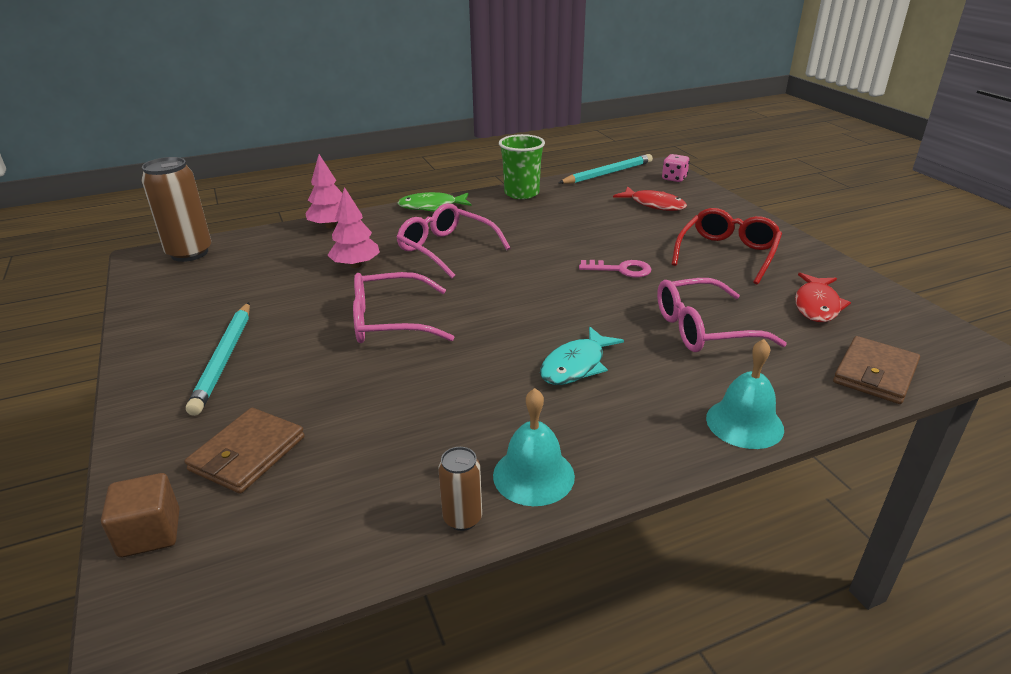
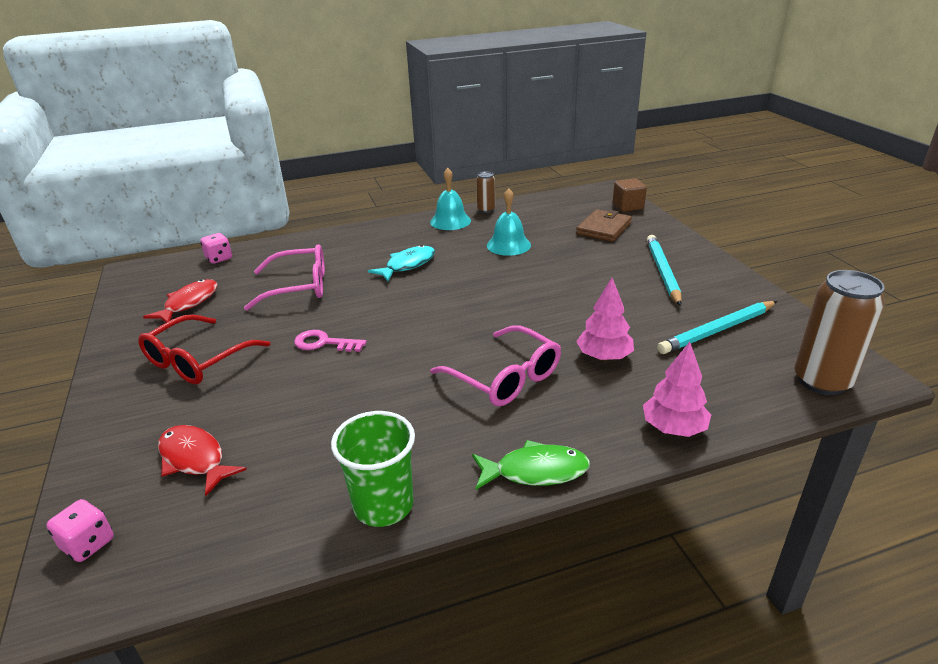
camera: 175 degrees left, 0 degrees up
(390, 321) = (547, 296): pink glasses -> none
(608, 173) = (191, 576): turquoise pencil -> turquoise pencil (717, 330)
(744, 423) = (326, 238): turquoise bell -> turquoise bell (508, 245)
(875, 374) = (219, 258): brown wallet -> pink dice

